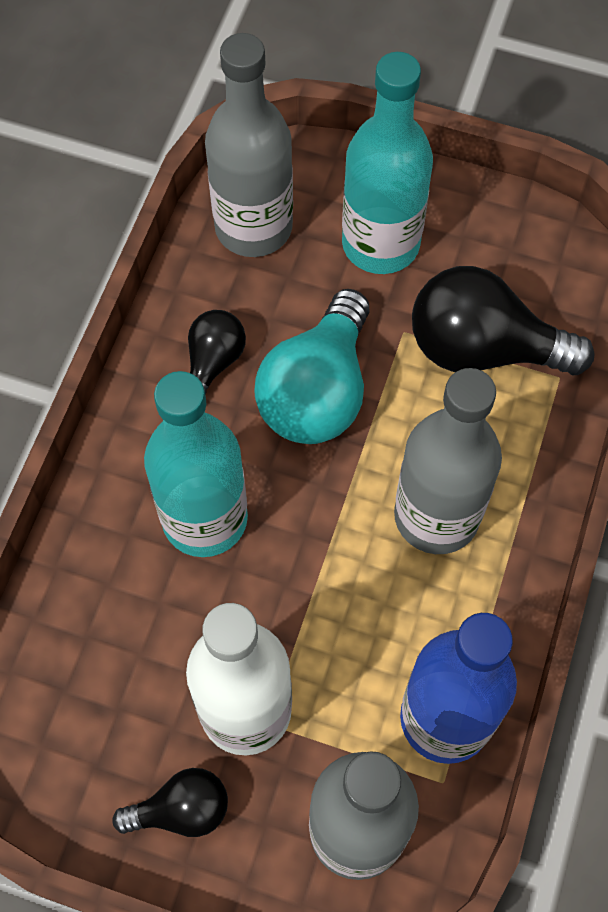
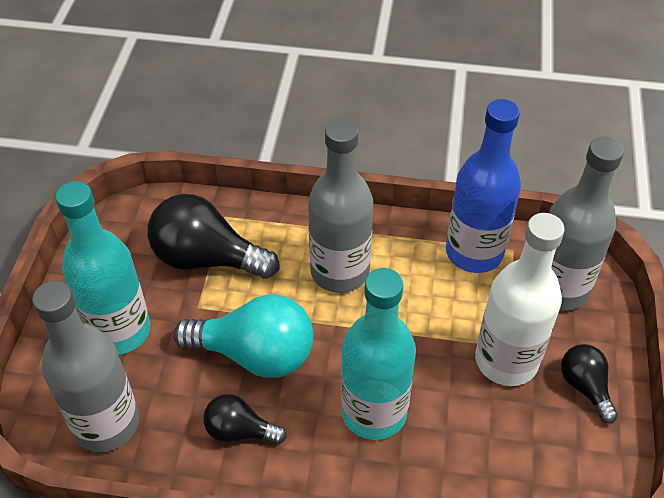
camera: 100 degrees left, 15 degrees down
(483, 349) = (207, 259): black light bulb -> black light bulb turned 105 degrees clockwise

